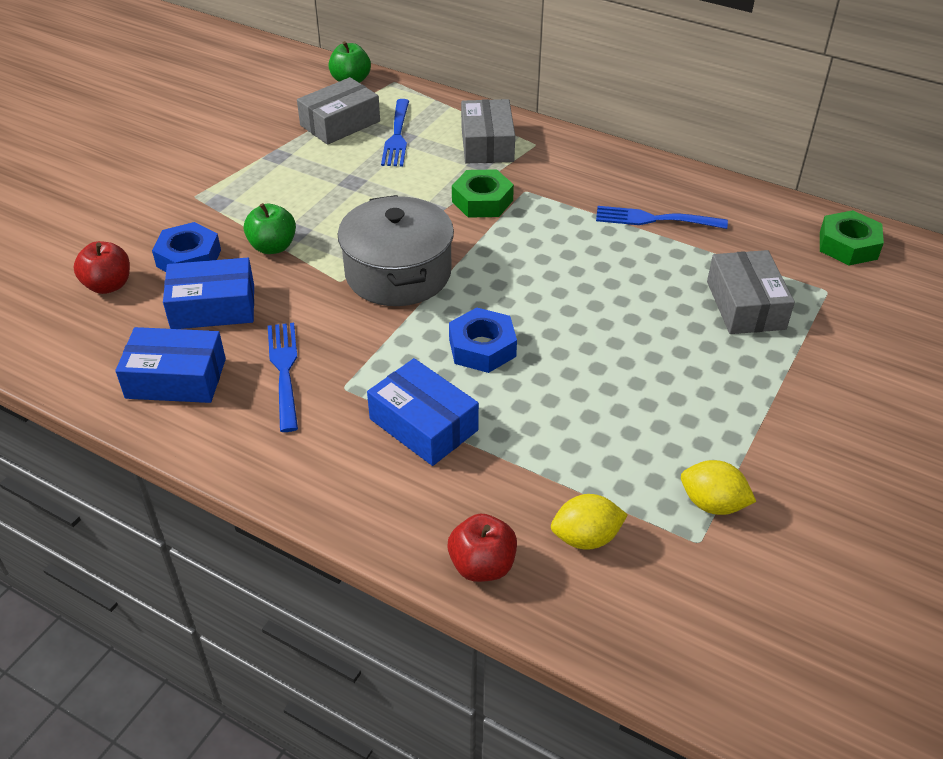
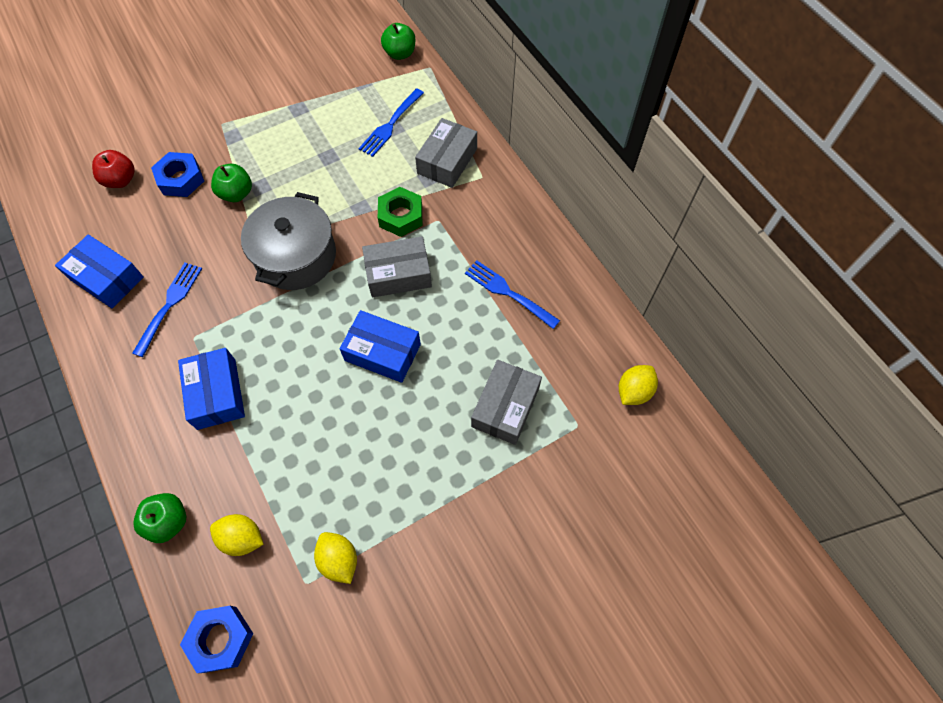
camera: 30 degrees right, 20 degrees up
(213, 307) = (166, 229): blue box -> blue box (382, 352)
(340, 123) = (361, 95): grey box -> grey box (398, 274)
(482, 347) = (299, 349): blue nut -> blue nut (220, 639)
(482, 565) = (169, 521): red apple -> green apple
(848, 245) = (634, 391): green nut -> yellow lemon

